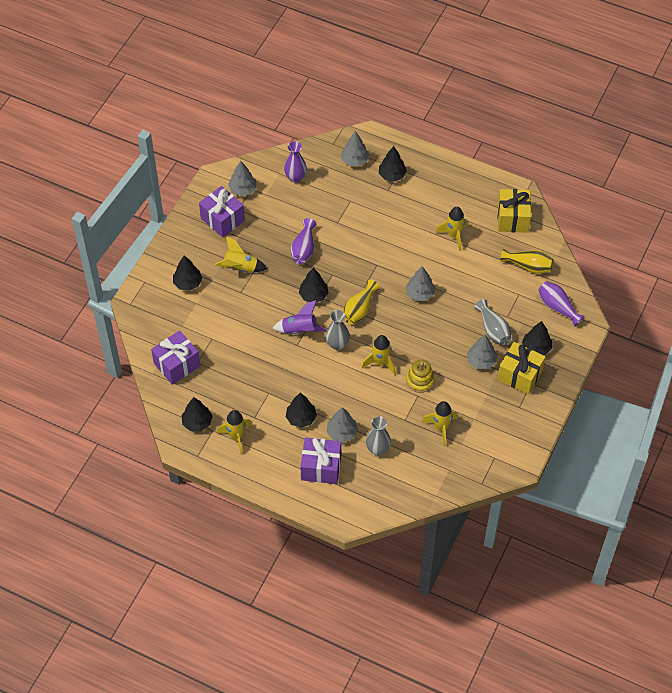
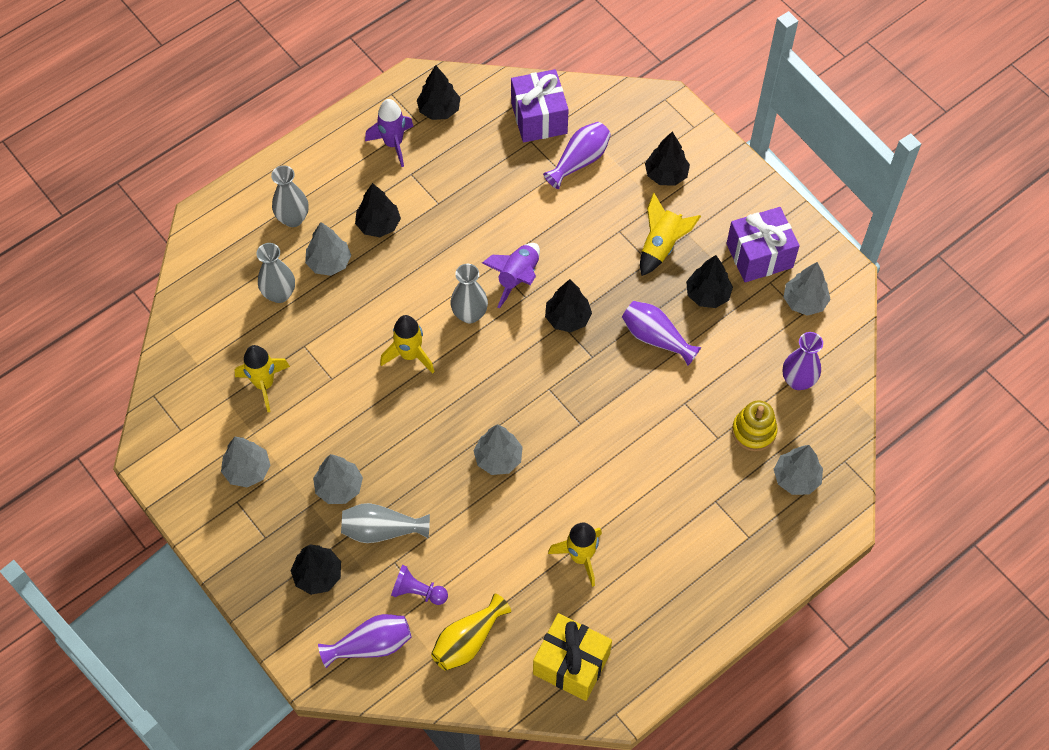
camera: 115 degrees right, 5 degrees up
(199, 331) = (579, 161): none -> purple vase
(236, 437) = (393, 144): yellow rocket -> purple rocket
(321, 467) = (293, 218): purple gift -> grey vase
(359, 309) = (513, 366): yellow vase -> none
(392, 175) = (742, 520): black tree -> black tree (707, 294)
(420, 381) = (353, 392): yellow stacking toy -> yellow stacking toy (753, 431)
(498, 410) = (247, 470): none -> grey tree
(516, 299) = (418, 592): none -> purple pawn
(519, 375) = (286, 528): yellow gift -> none

